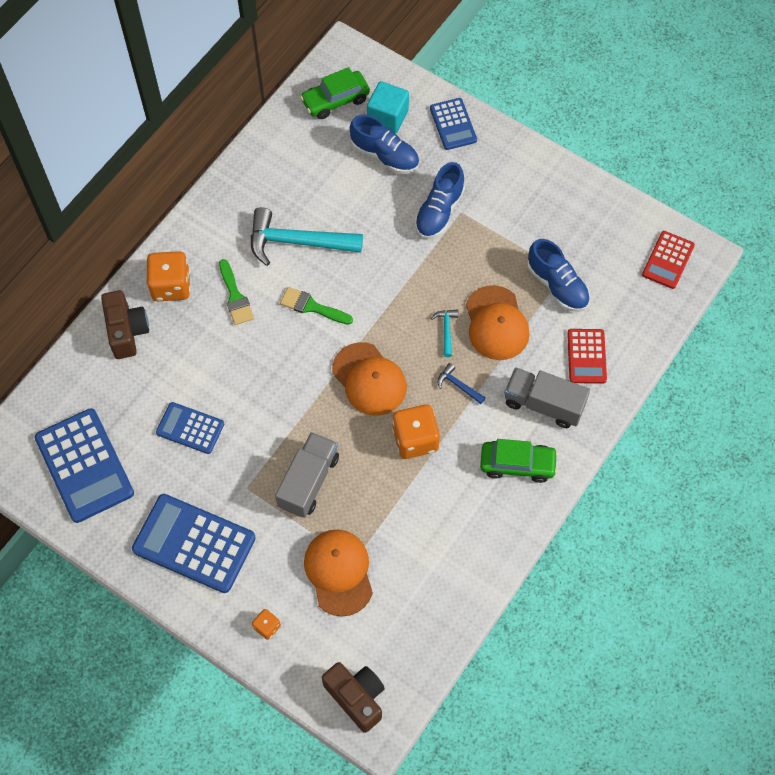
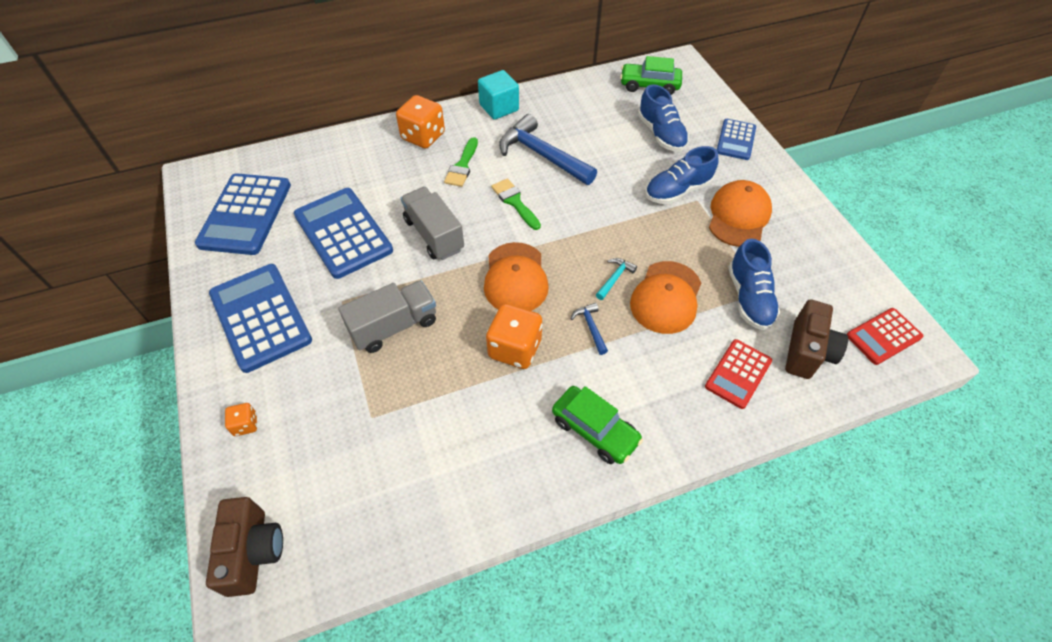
camera: 35 degrees right, 10 degrees down
(127, 331) = (364, 148): brown camera -> brown camera (807, 351)
(190, 428) = (343, 233): blue calculator -> blue calculator, size x1.74
(297, 242) = (542, 155): turquoise hammer -> blue hammer
(339, 572) = (348, 419): orange cap -> orange cap (738, 216)
(388, 117) = (683, 112): turquoise cube -> turquoise cube (499, 107)
(544, 404) = (662, 391): grey truck -> grey truck (434, 235)

